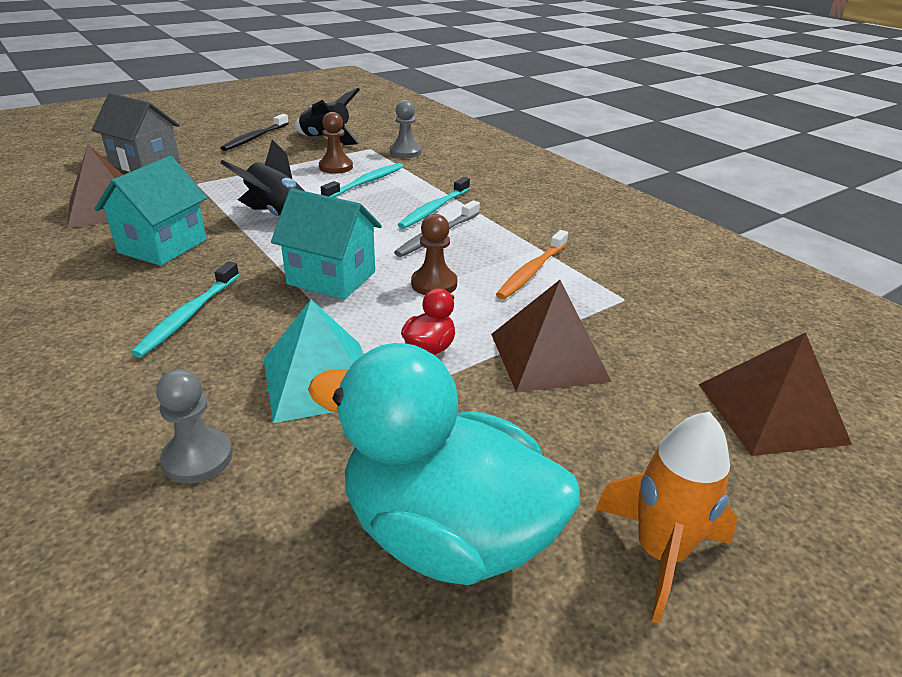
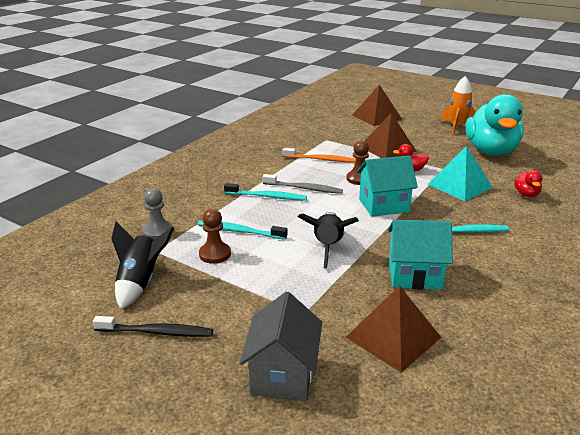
camera: 110 degrees left, 5 degrees down
(198, 458) = (526, 194): grey pawn -> red duck
(331, 278) = (383, 205): turquoise house -> turquoise house turned 75 degrees clockwise

